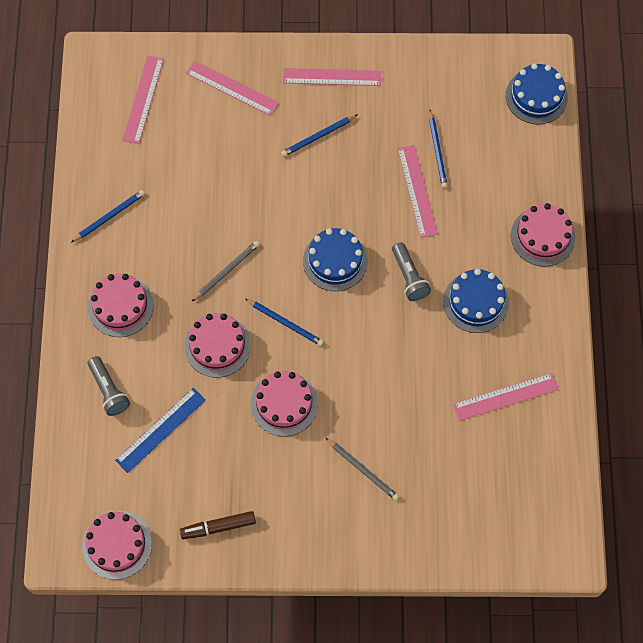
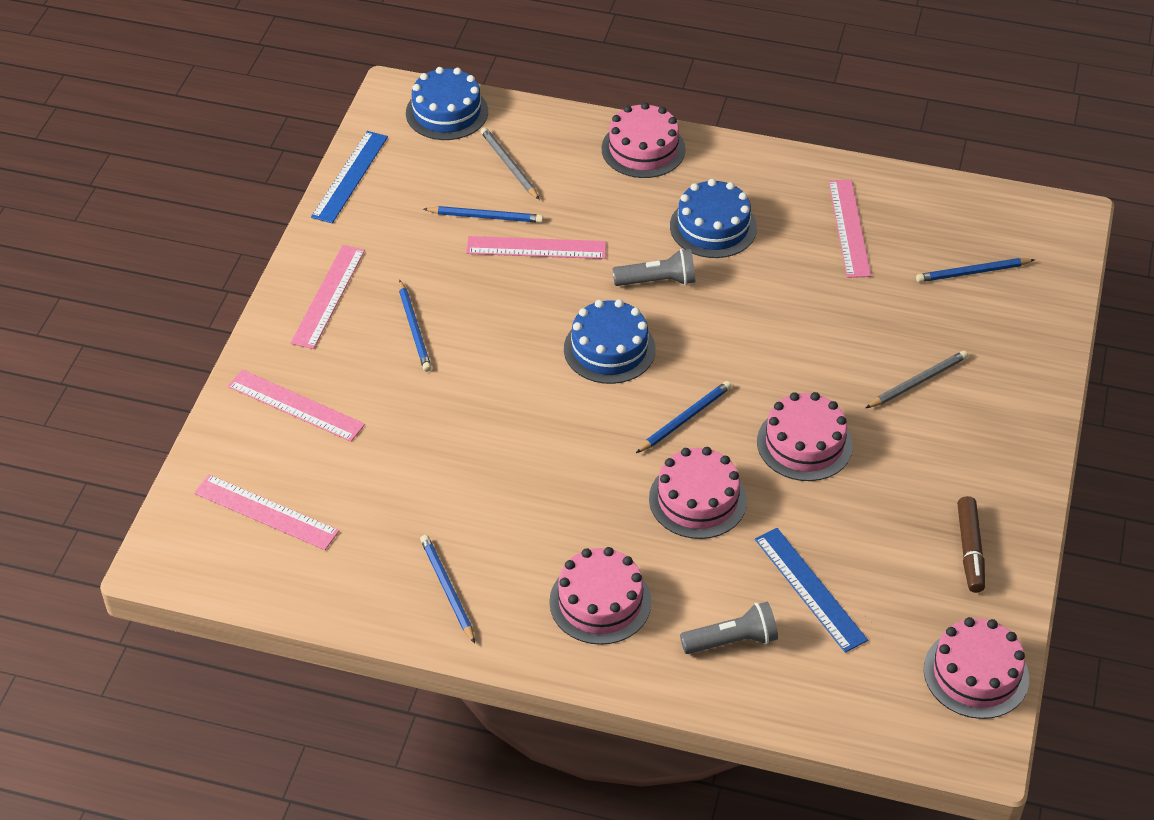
camera: 75 degrees left, 20 degrees down
(226, 271) = (585, 467): grey pencil -> grey pencil (509, 165)
(232, 88) = (295, 406): pink ruler -> pink ruler turned 75 degrees clockwise
(449, 55) = (350, 176): none -> blue ruler
(486, 493) = (972, 272): none -> blue pencil

